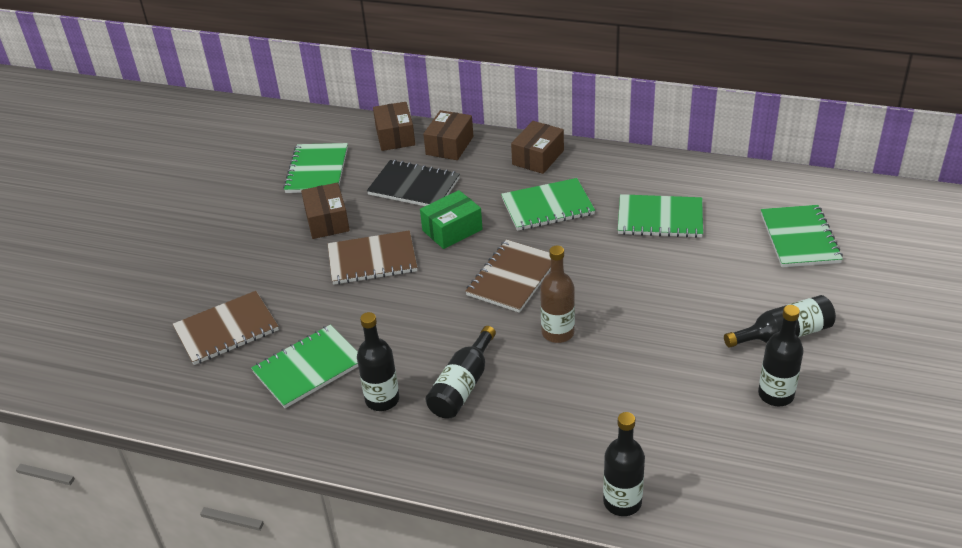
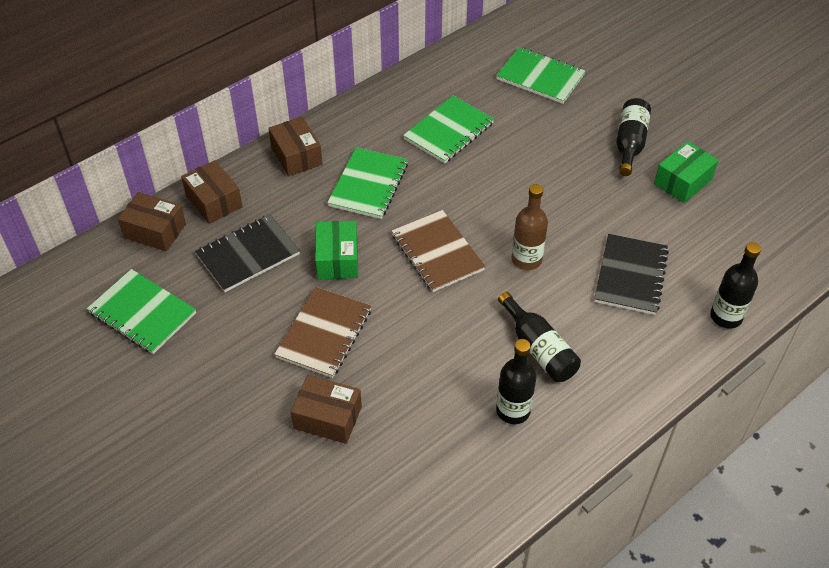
camera: 60 degrees left, 10 degrees up
(226, 330) = (320, 491): brown notebook -> none
(308, 368) = (430, 446): green notebook -> none
(327, 221) = (232, 341): brown box -> brown box (327, 418)
(607, 409) = (631, 276): none -> black notebook
(776, 395) = (683, 181): black bottle -> green box

